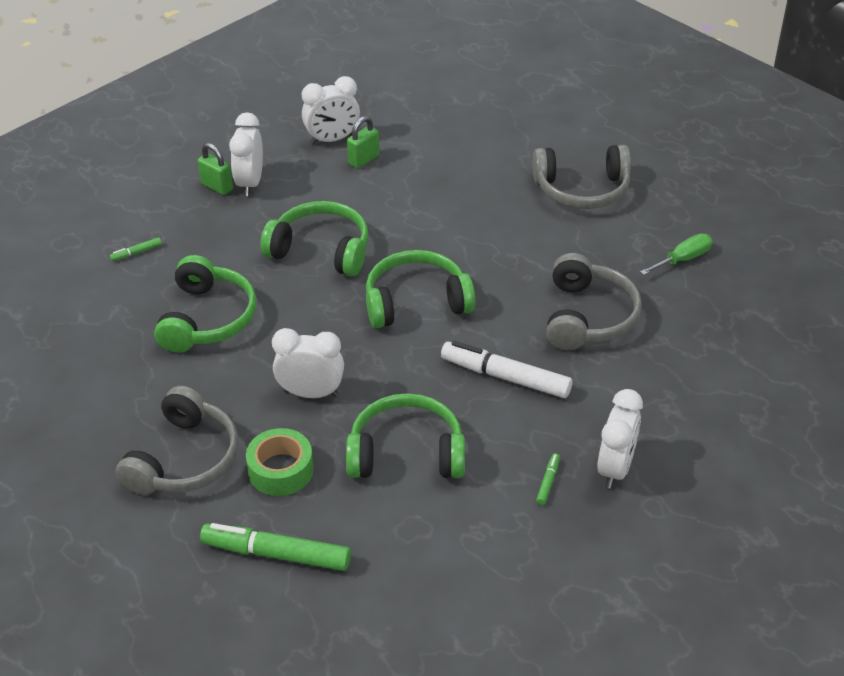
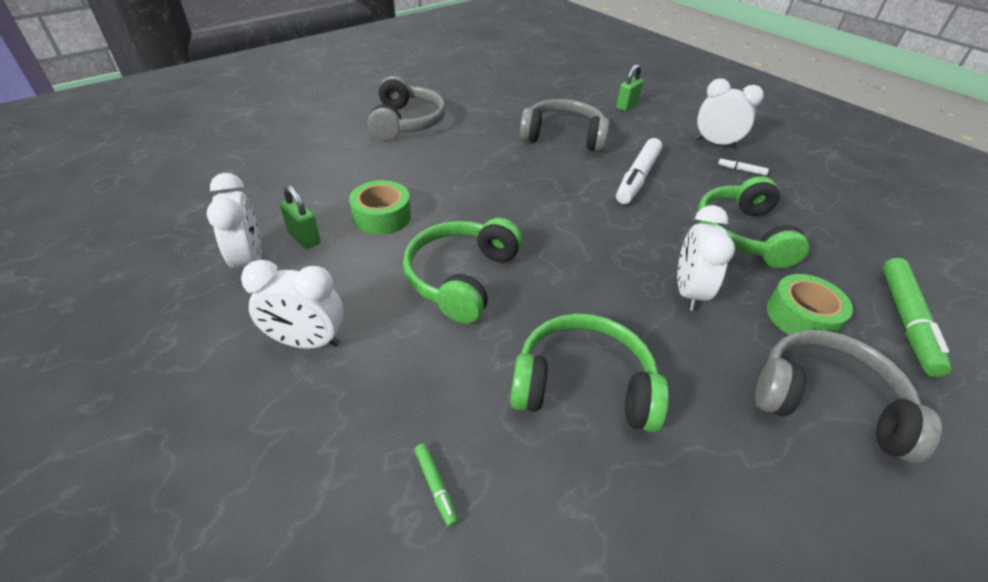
camera: 90 degrees left, 0 degrees up
(217, 187) = (300, 380): green padlock -> green padlock (626, 106)
(400, 196) = (382, 216): none -> green tape
(416, 302) = (548, 216): green headphones -> none
(548, 482) = (741, 170): green marker -> white marker
(683, 259) = (500, 96): green screwdriver -> none

